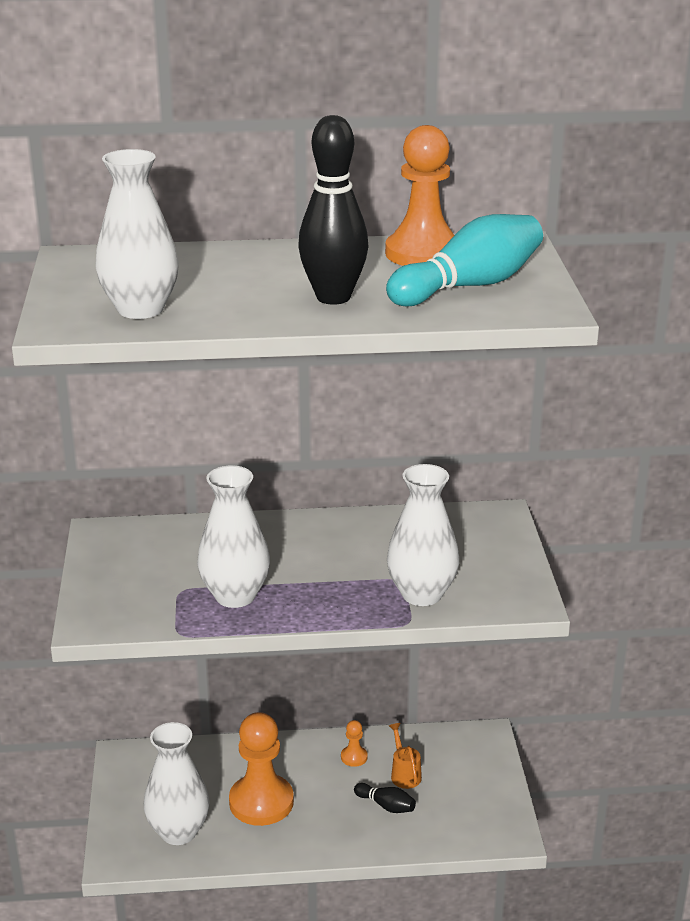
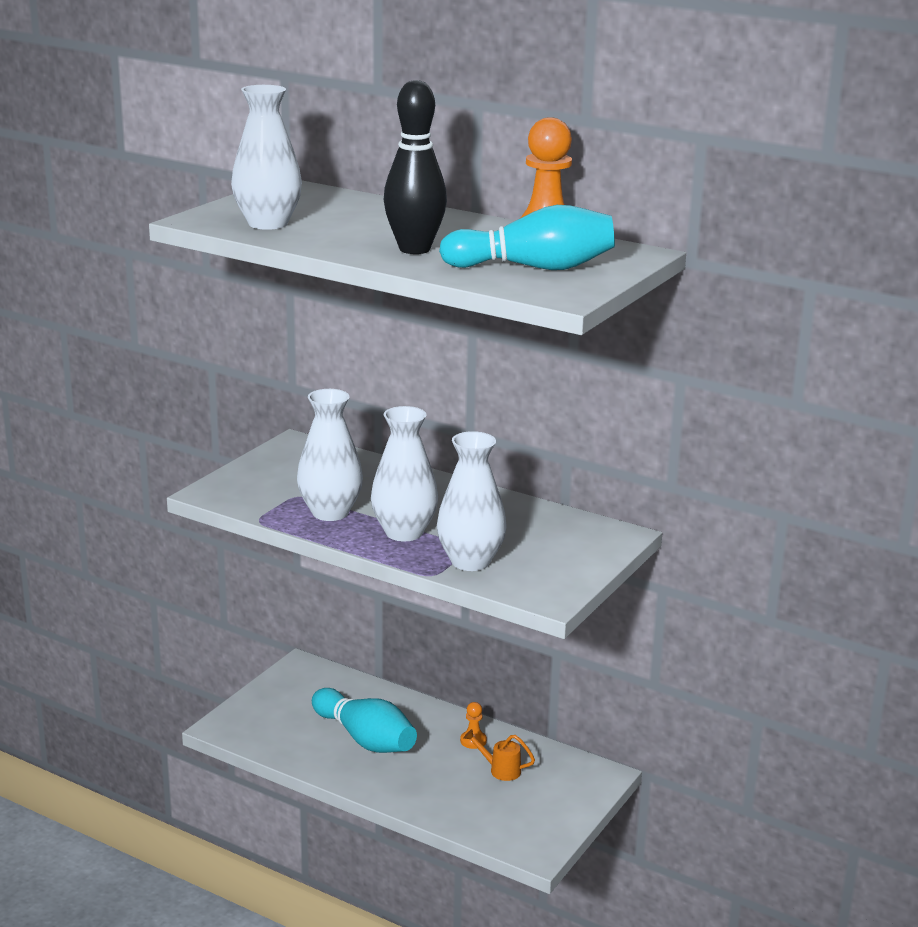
camera: 35 degrees right, 5 degrees down
(178, 832) = (283, 730): white vase -> white vase (404, 532)
(261, 802) = (365, 739): orange pawn -> turquoise bowling pin
(386, 805) = (458, 784): black bowling pin -> none
(404, 774) = (500, 770): orange watering can -> orange watering can turned 90 degrees counterclockwise

